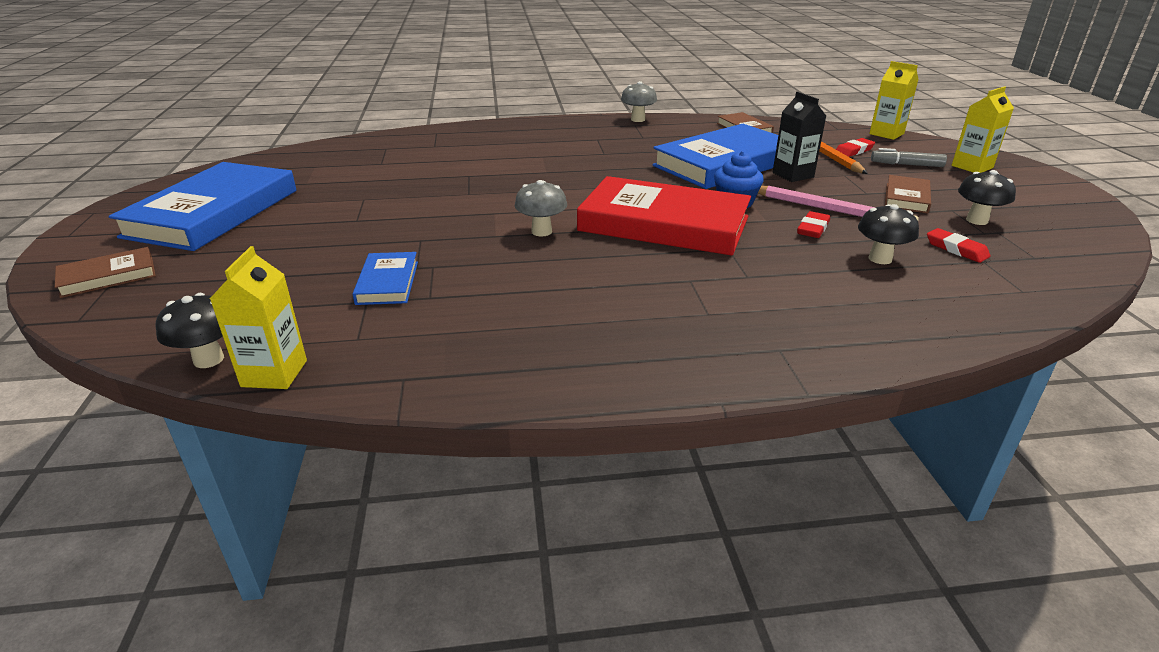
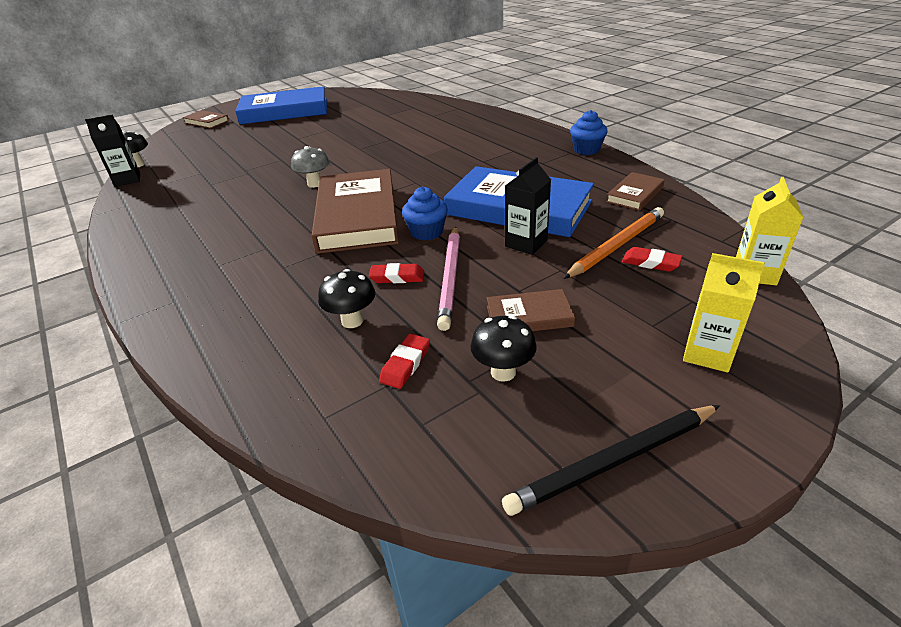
camera: 65 degrees right, 5 degrees up
(274, 373) = (127, 180): yellow carton -> black carton
(387, 282) = (223, 170): blue book -> none
(638, 119) = (586, 150): grey mushroom -> blue cupcake
(664, 224) = (357, 216): red book -> brown book
(906, 165) = (647, 303): grey marker -> none
(1075, 213) = (614, 461): none -> black pencil

